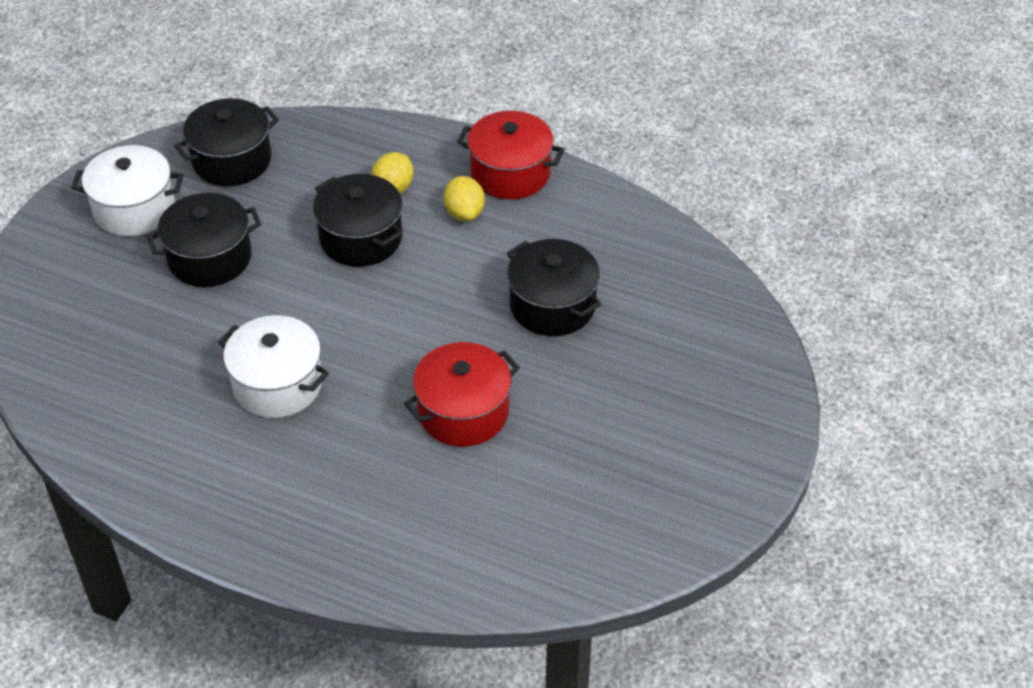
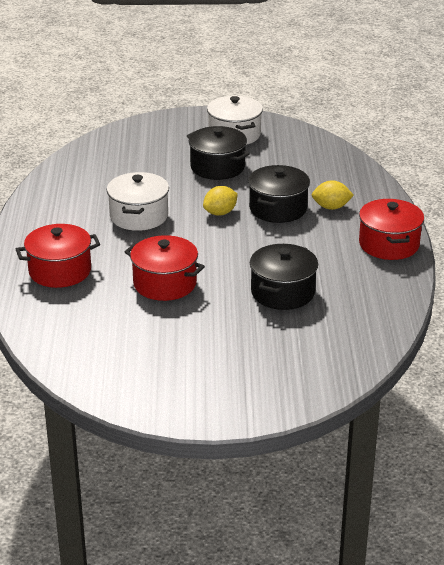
camera: 65 degrees right, 15 degrees down
(232, 160) = (301, 150): black pot -> none
(361, 516) = (60, 271): none -> red pot
(464, 213) = (335, 238): yellow lemon -> yellow lemon (220, 213)

